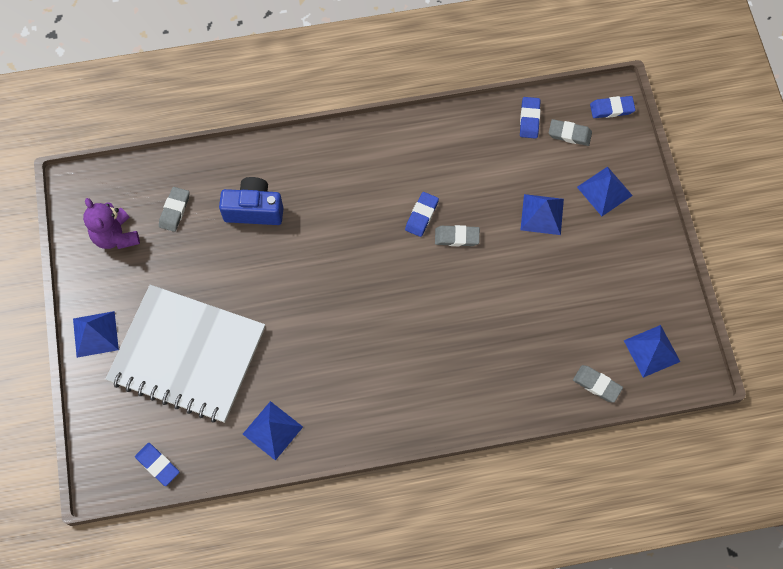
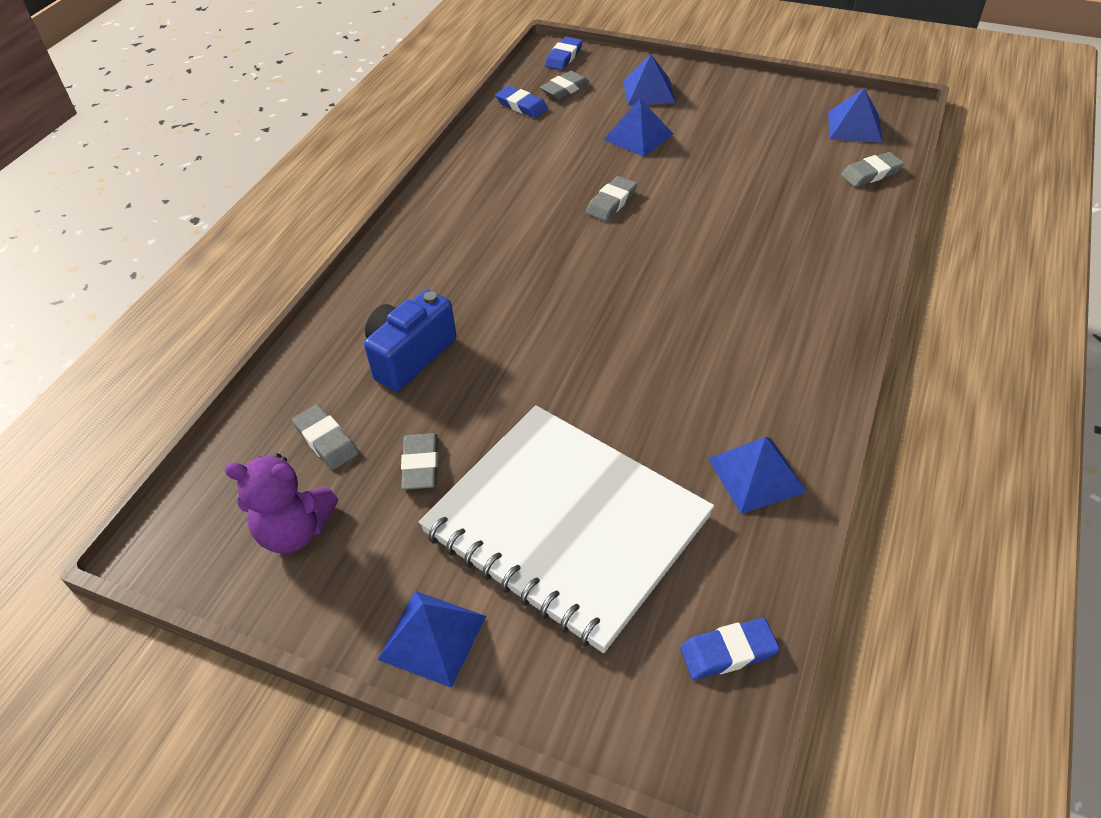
camera: 55 degrees left, 20 degrees down
(185, 265) = (420, 465): none -> grey eraser
(187, 355) = (566, 525): white notebook -> white notebook turned 75 degrees clockwise
(421, 215) = (559, 217): blue eraser -> none

